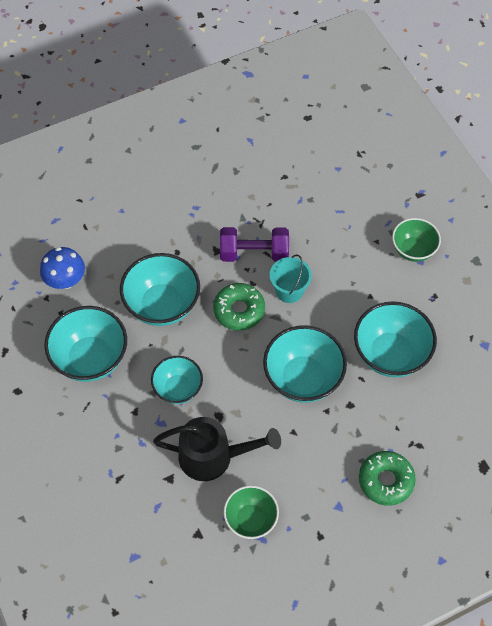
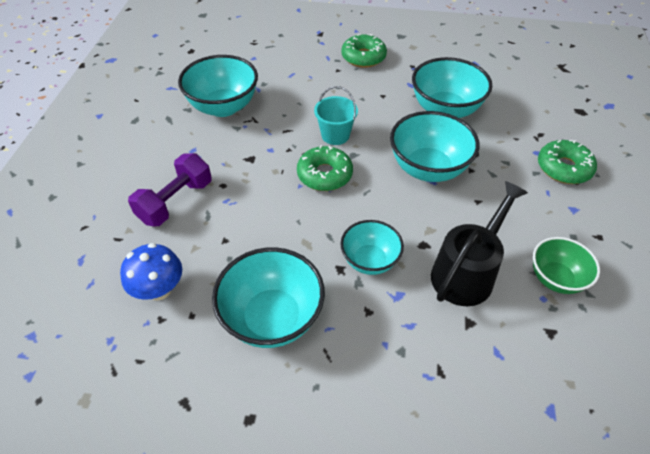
camera: 55 degrees left, 10 degrees down
(162, 305) = (267, 225): turquoise bowl -> turquoise bowl (223, 107)
(254, 253) = (278, 137): purple dumbbell -> purple dumbbell (175, 202)
(413, 250) = (363, 57): green bowl -> green donut

